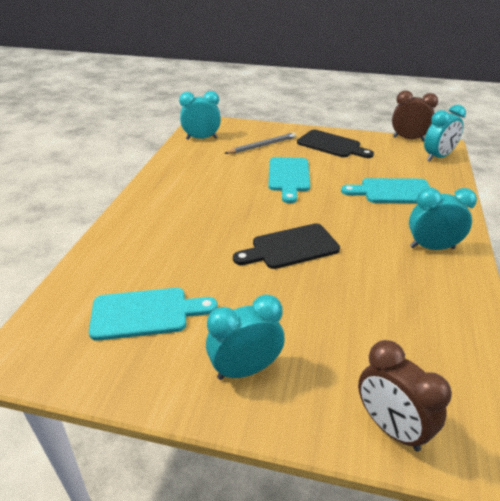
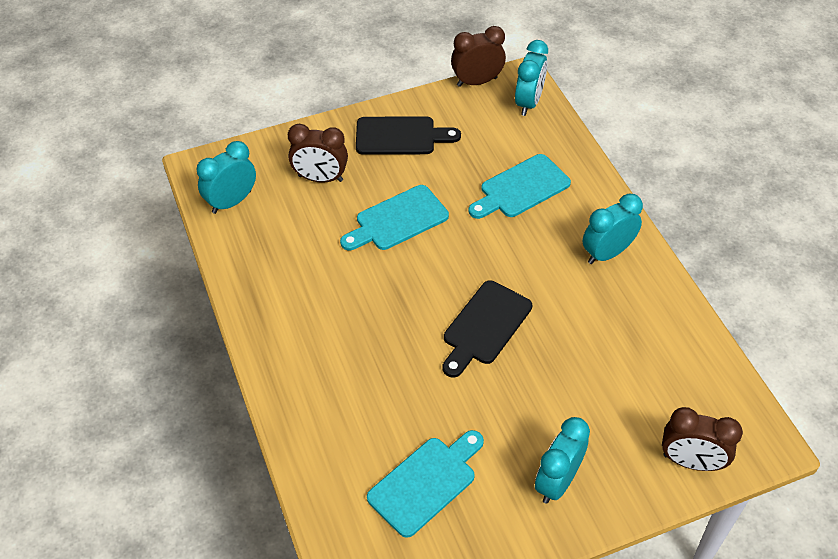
camera: 35 degrees left, 15 degrees up
(262, 146) = (320, 178): grey pencil -> brown clock
(289, 177) = (398, 220): turquoise cutting board -> turquoise cutting board turned 90 degrees clockwise

